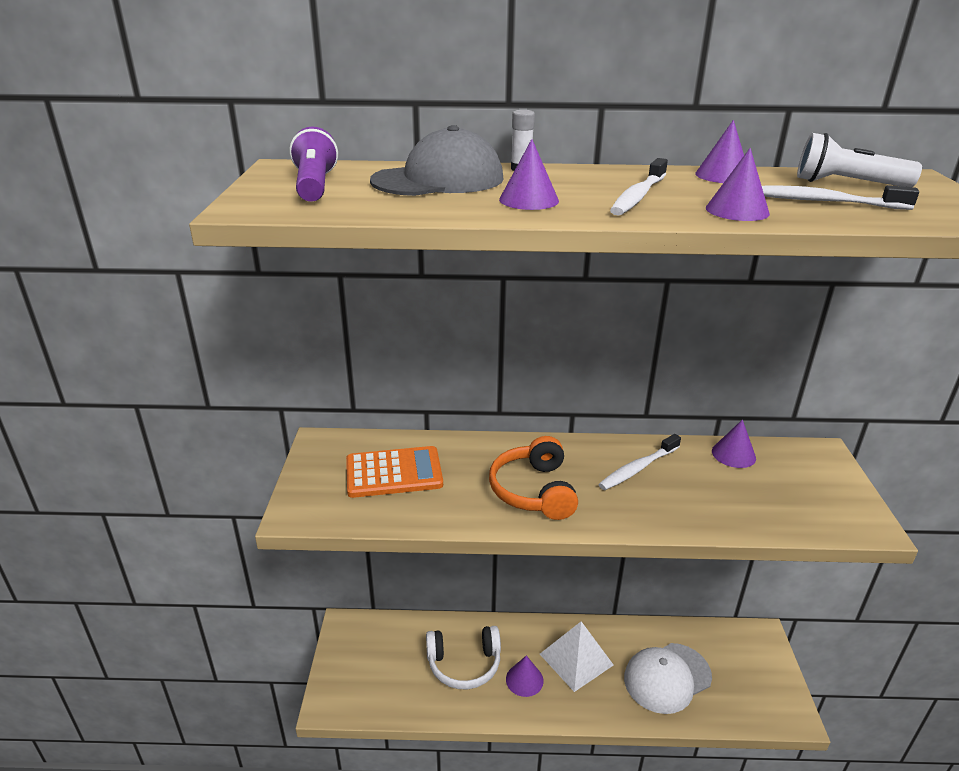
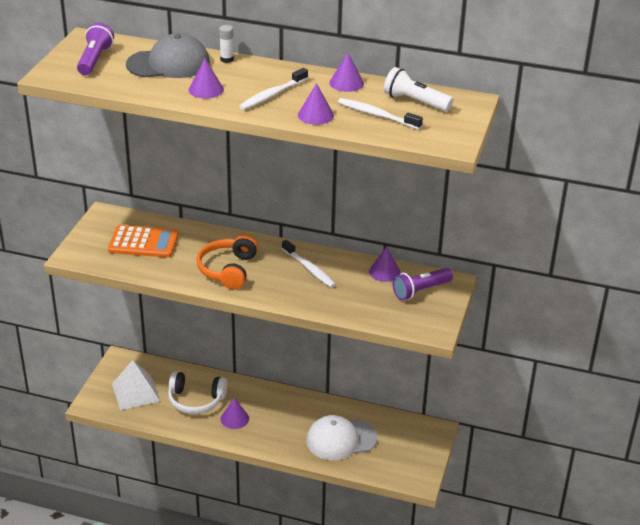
camera: 15 degrees right, 5 degrees up
(576, 659) = (279, 414): white pyramid -> white pyramid (135, 392)
(638, 468) = (309, 268): white toothbrush -> white toothbrush turned 105 degrees counterclockwise
(799, 472) = (420, 291): none -> purple flashlight

